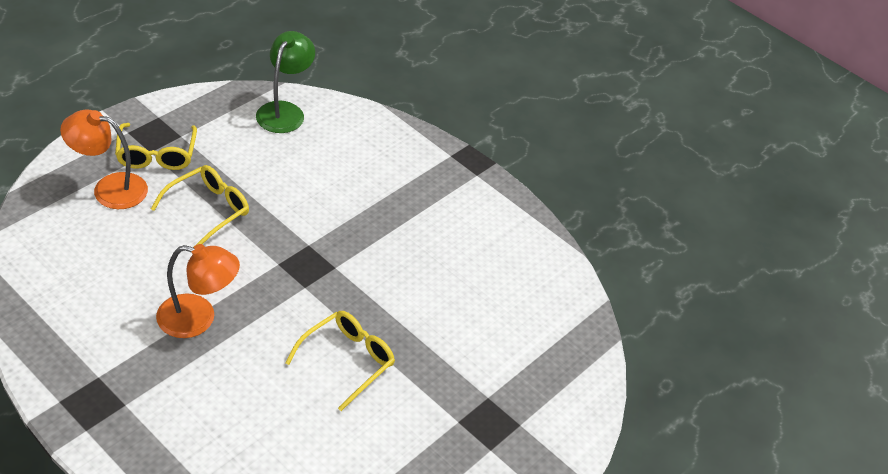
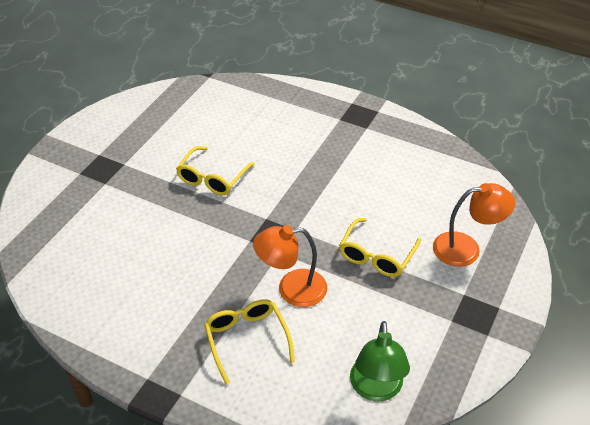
camera: 170 degrees right, 0 degrees up
(156, 155) = (456, 292): yellow glasses -> yellow glasses (247, 339)
(198, 319) = (329, 175): orange lamp -> orange lamp (292, 289)

